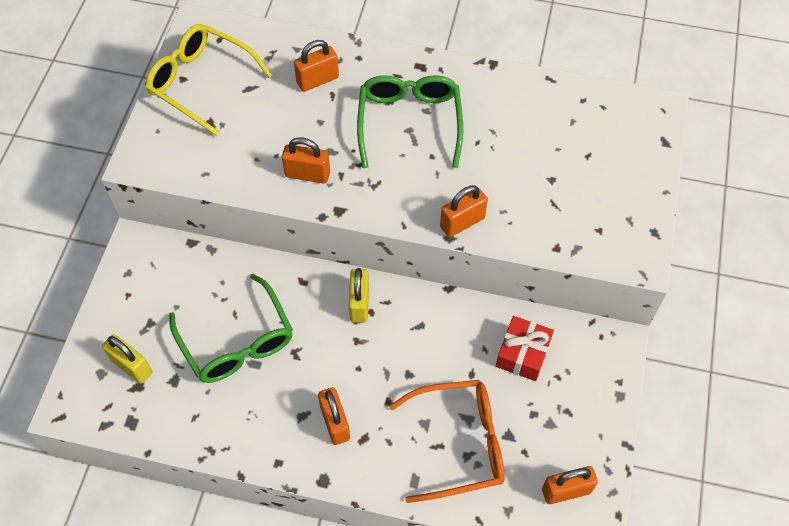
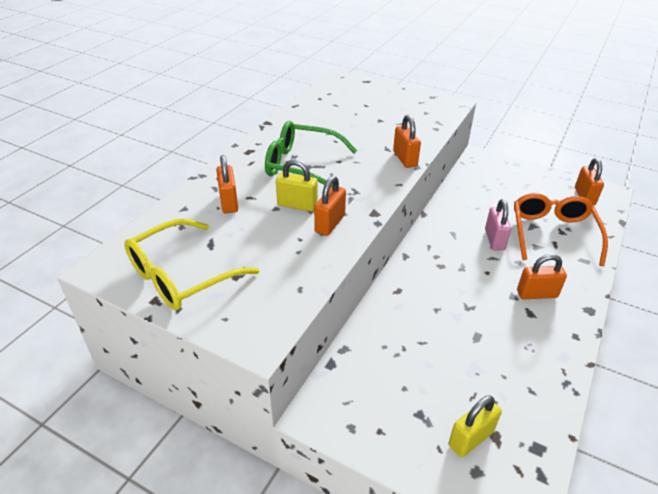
camera: 75 degrees left, 20 degrees down
(237, 342) = (452, 345): green glasses -> none
(359, 304) = (428, 261): yellow padlock -> yellow padlock (297, 205)
(422, 373) = (494, 240): none -> pink padlock
(522, 354) = (483, 193): red gift -> none

